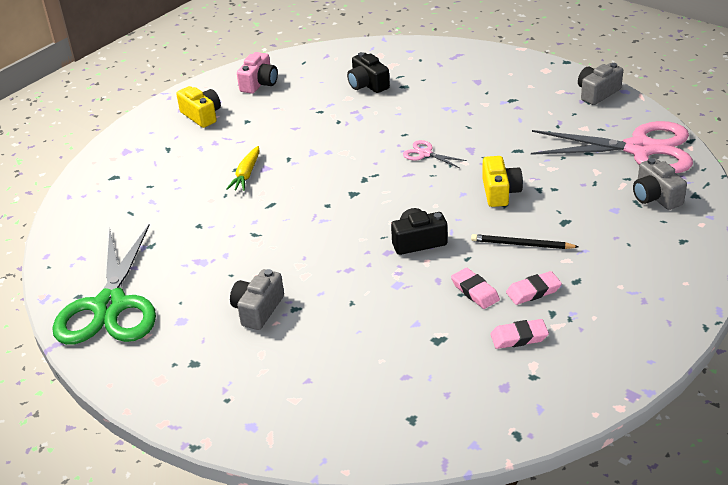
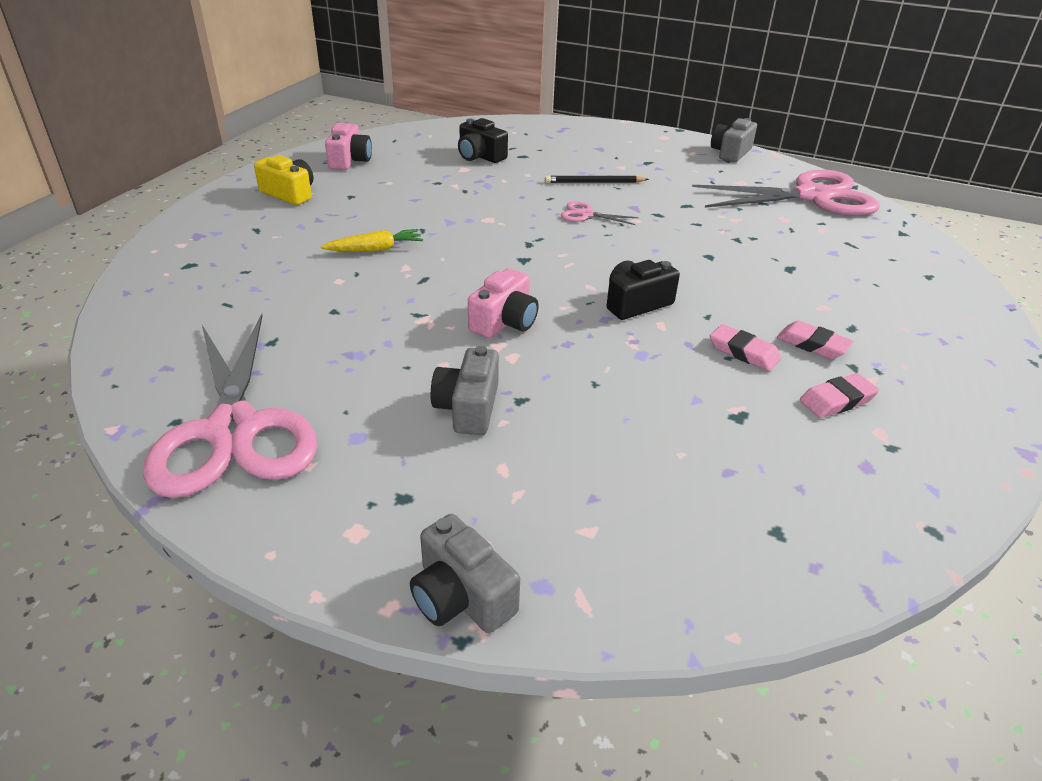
camera: 20 degrees left, 0 degrees up
(110, 306) = (234, 430): green scissors -> pink scissors
(246, 174) = (375, 249): yellow carrot -> yellow carrot turned 105 degrees counterclockwise
(312, 247) = (504, 322): none -> pink camera
(500, 192) = (696, 245): yellow camera -> none
(522, 244) = (760, 295): black pencil -> black pencil (594, 182)
(533, 291) = (812, 344): pink eraser -> pink eraser turned 75 degrees clockwise
(655, 197) = (864, 237): grey camera -> grey camera (461, 596)

